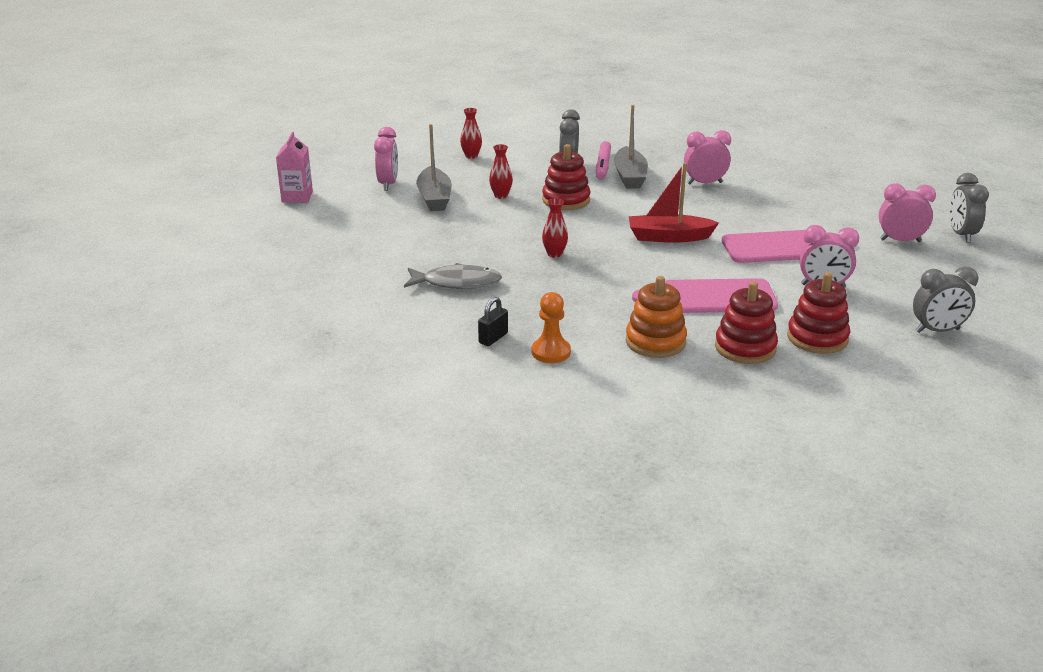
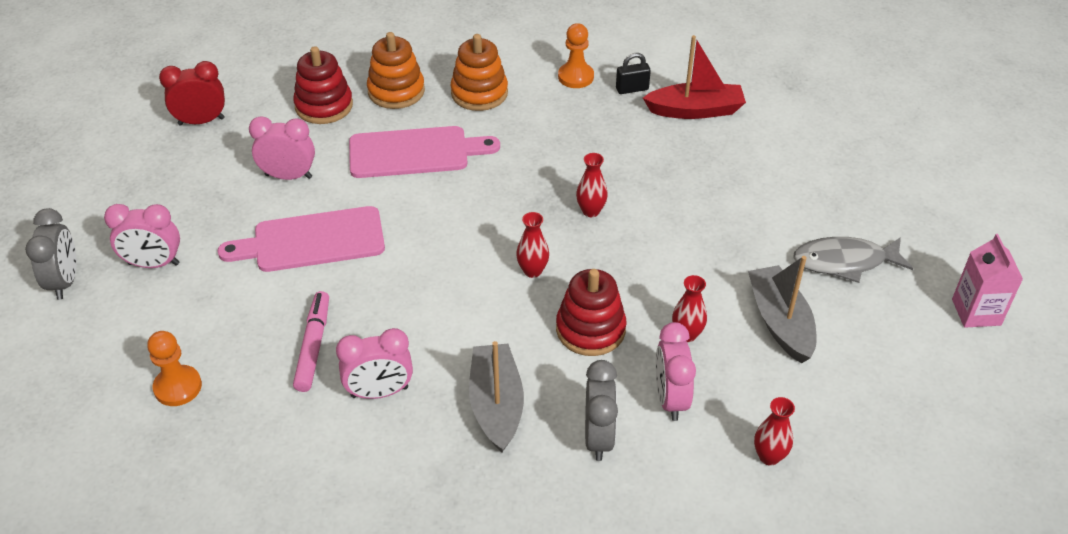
camera: 175 degrees right, 15 degrees up
(388, 184) = (865, 356): pink clock -> pink clock (670, 399)
(457, 283) = (690, 158): grey fish -> grey fish (844, 262)
(493, 338) = (632, 89): black padlock -> black padlock turned 45 degrees clockwise
(603, 166) = (541, 438): pink marker -> pink marker (313, 346)
(604, 226) = (532, 271): none -> red vase
(669, 237) = (450, 252): red boat -> red boat (695, 110)
(745, 348) = (396, 91): red stacking toy -> orange stacking toy
(837, 189) = (178, 387): none -> orange pawn
(937, 331) = (201, 121): grey clock -> red clock

